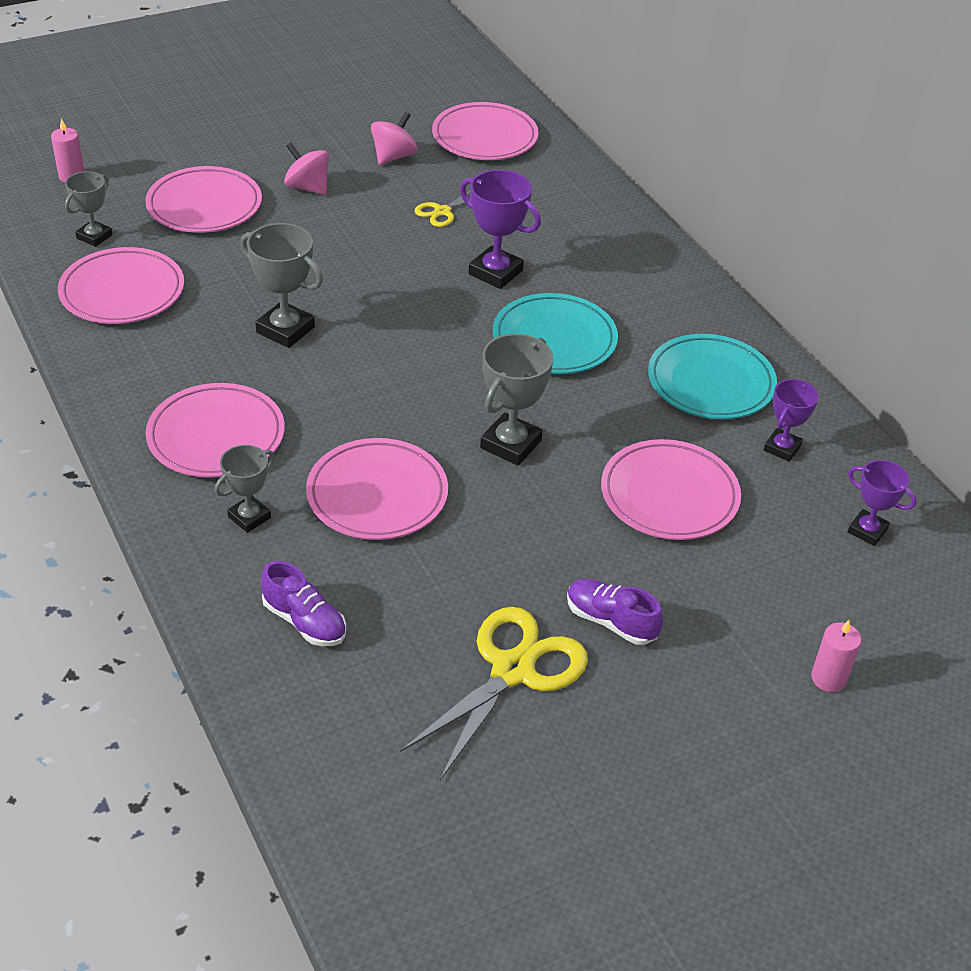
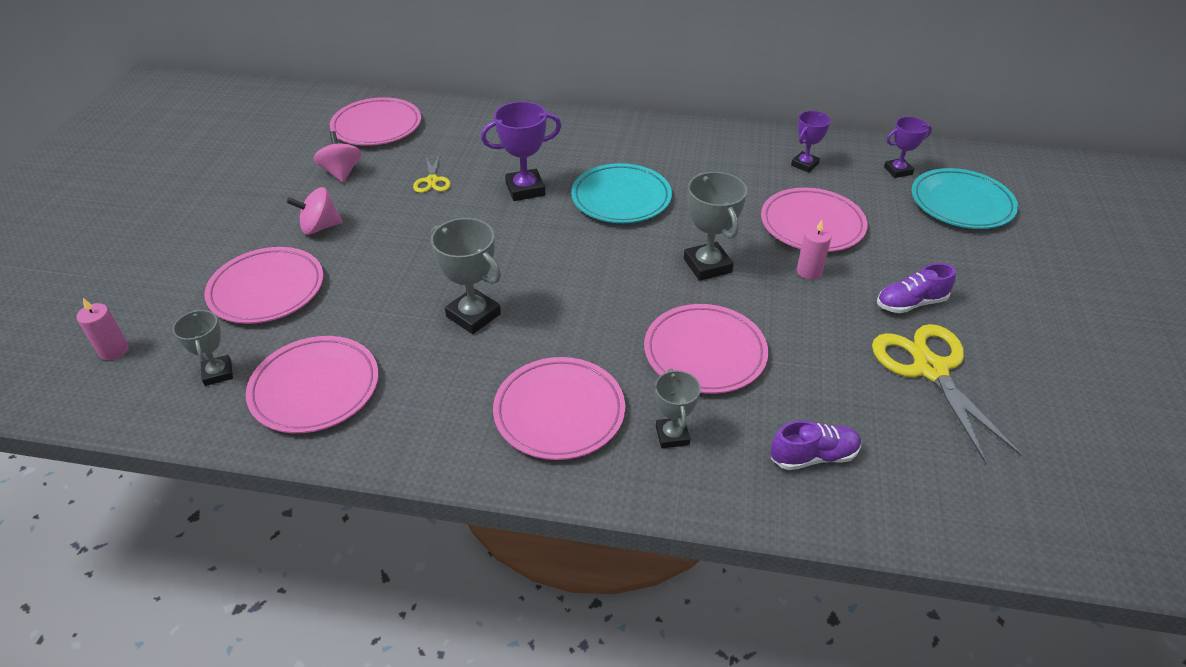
camera: 50 degrees left, 0 degrees up
(285, 330) = (473, 315): grey trophy -> grey trophy turned 60 degrees clockwise
(710, 382) = (723, 160): turquoise plate -> turquoise plate (961, 203)
(782, 448) = (804, 164): purple trophy -> purple trophy turned 60 degrees clockwise
(828, 678) = (1010, 243): pink candle -> pink candle (809, 271)

